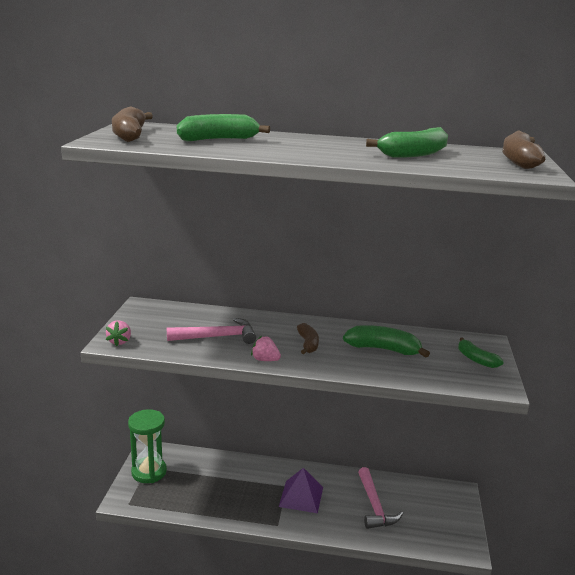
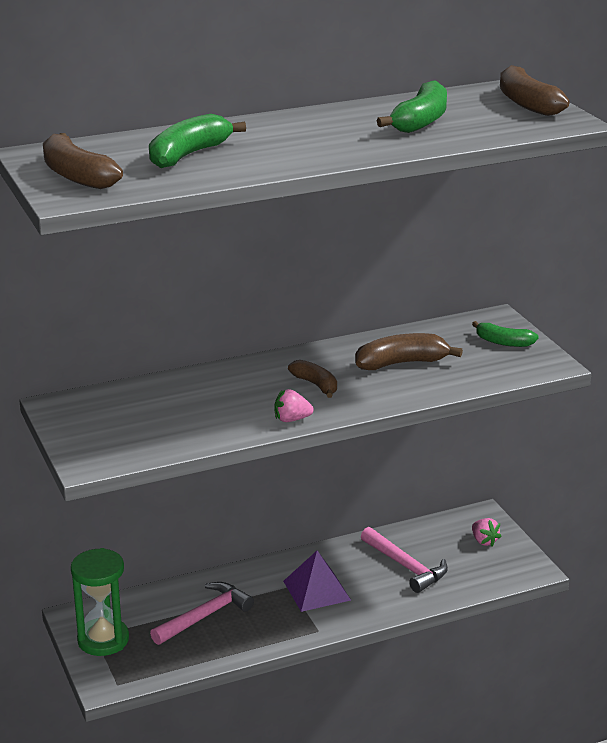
camera: 30 degrees left, 5 degrees up
(119, 341) = (96, 458): pink strawberry -> pink strawberry (484, 541)
(217, 337) = (204, 412): pink hammer -> pink hammer (204, 616)
(383, 349) = (402, 363): green banana -> brown banana

